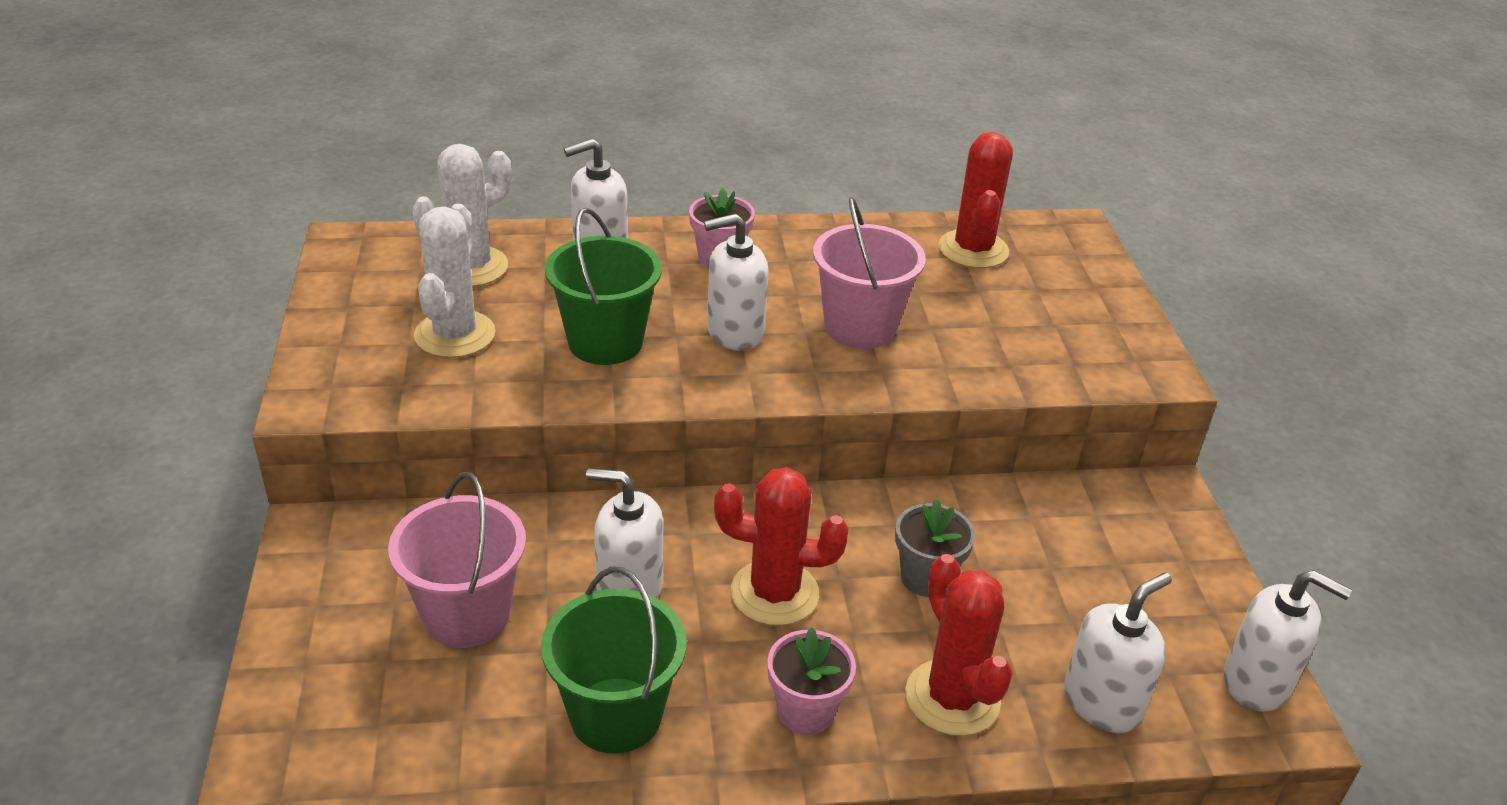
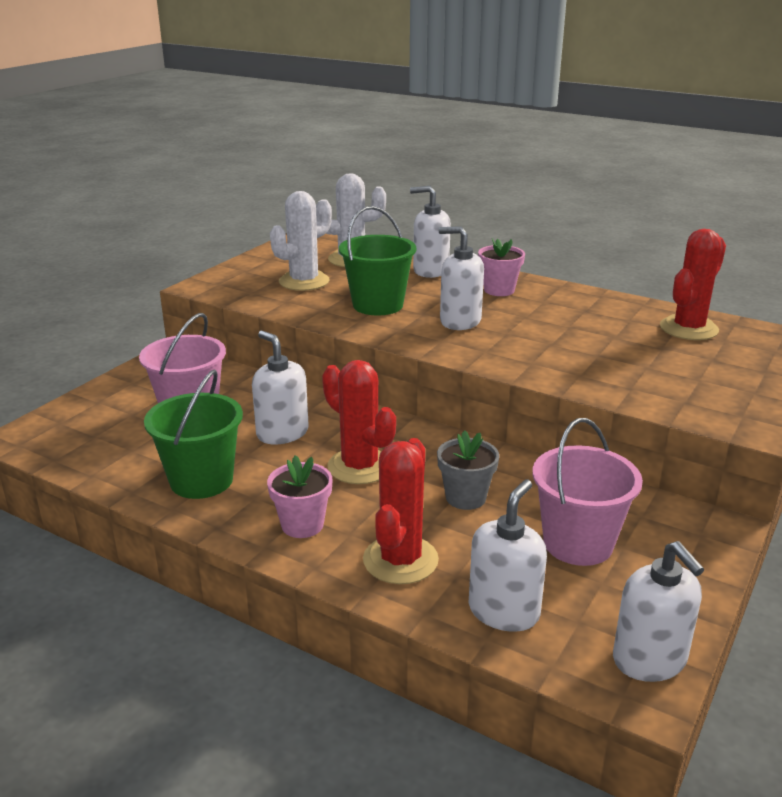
camera: 40 degrees right, 10 degrees down
(860, 327) = (546, 341): pink bucket -> pink bucket (578, 543)
(1102, 702) = (504, 611): white soap dispenser -> white soap dispenser turned 60 degrees counterclockwise

